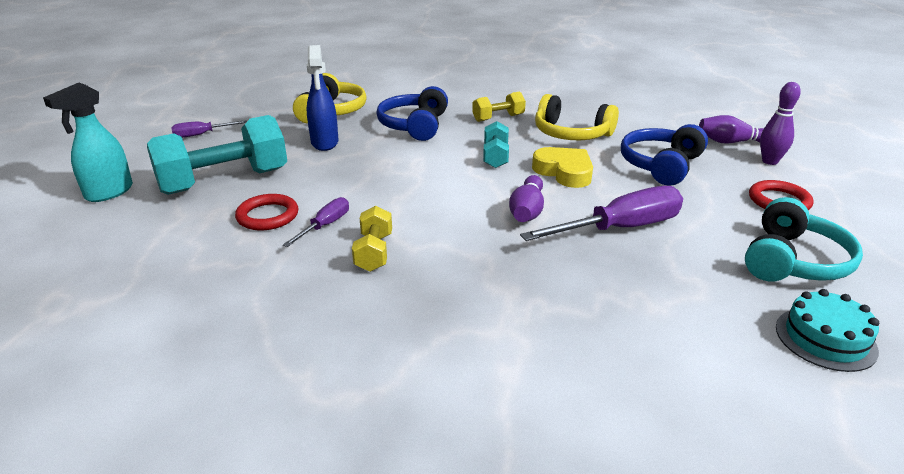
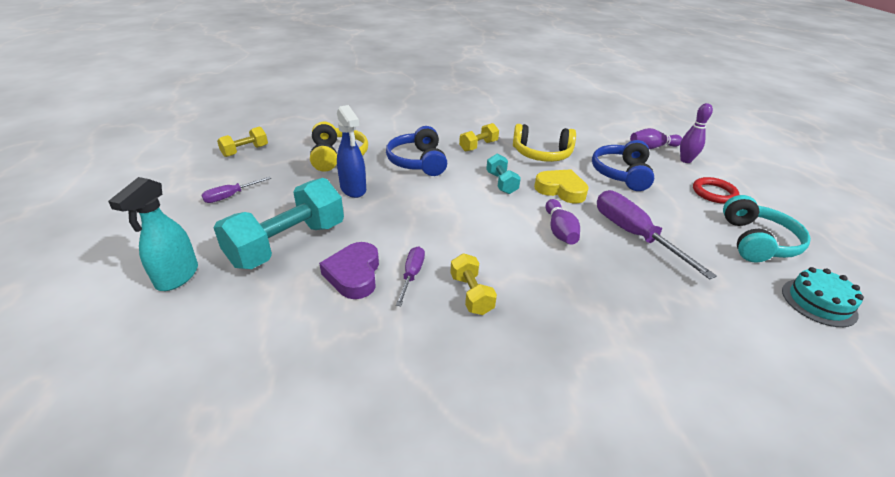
camera: 20 degrees left, 5 degrees up
(243, 98) = (245, 151): none -> yellow dumbbell
(267, 216) = (354, 274): red ring -> purple heart
(620, 228) = (633, 235): purple screwdriver -> purple screwdriver turned 75 degrees counterclockwise

